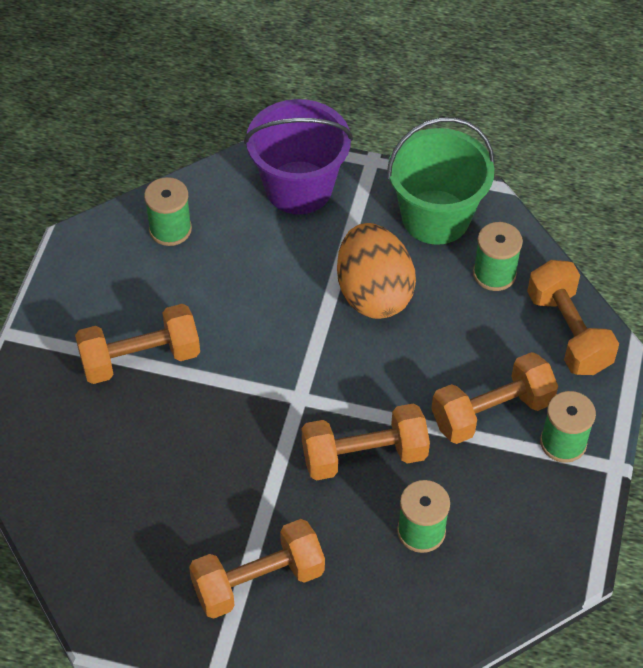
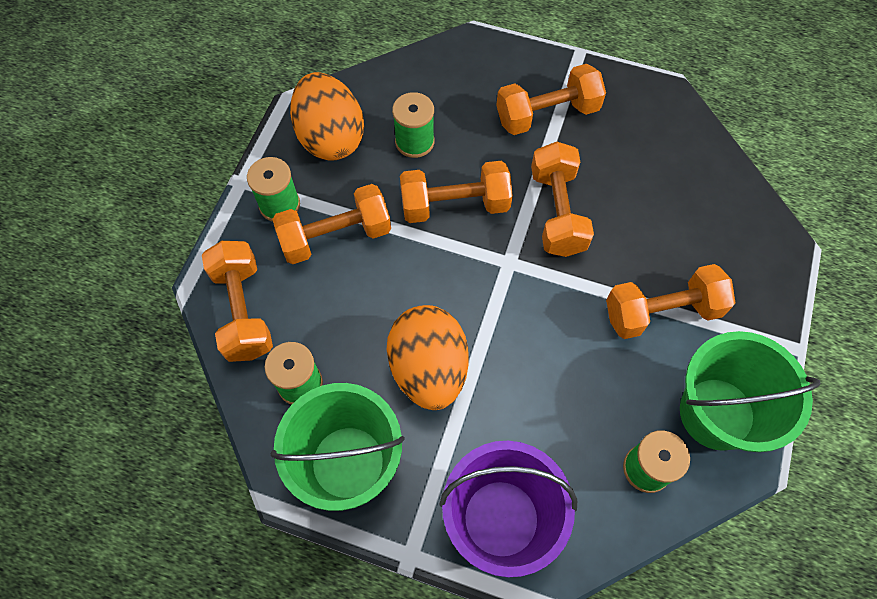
camera: 175 degrees left, 10 degrees up
(99, 274) = (717, 413): none -> green bucket
(247, 455) = (557, 212): none -> orange dumbbell
(525, 529) = (331, 138): none -> orange egg

